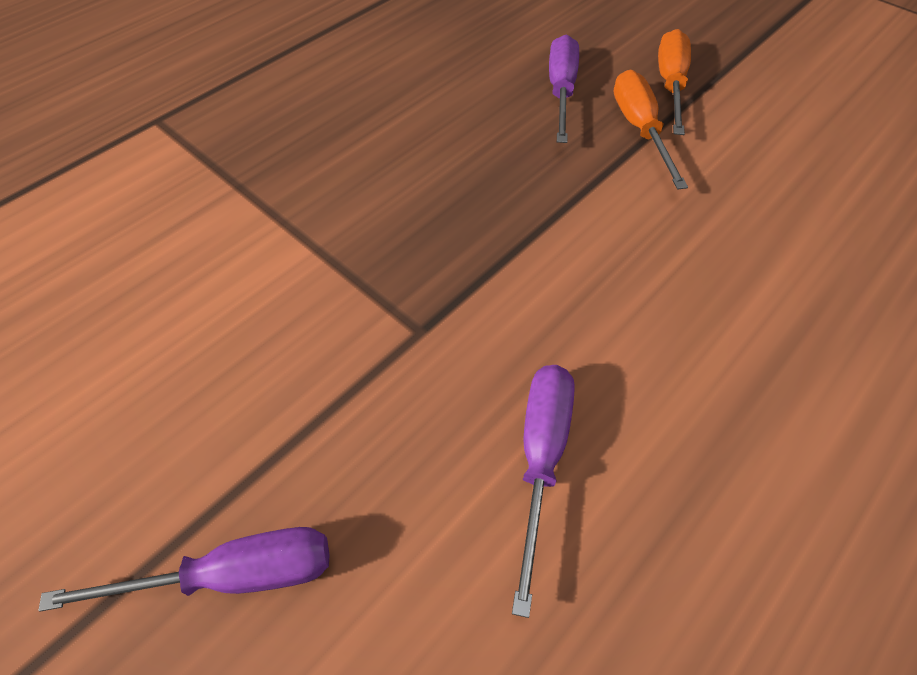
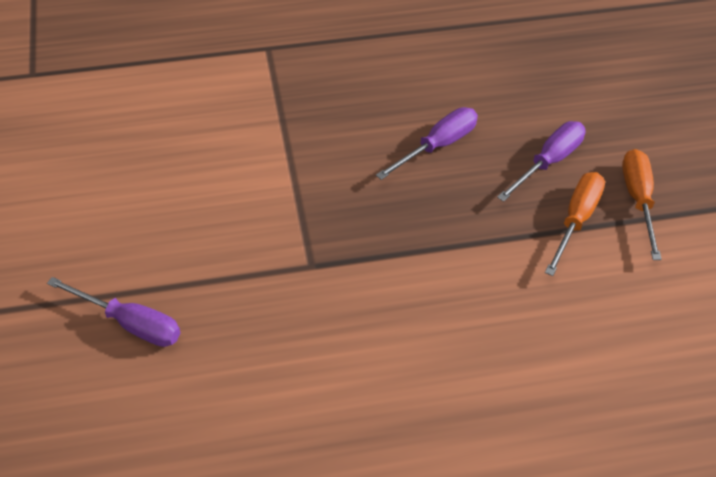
camera: 35 degrees right, 5 degrees down
(541, 458) = (314, 368): purple screwdriver -> purple screwdriver (438, 146)
(670, 85) = (638, 200): orange screwdriver -> orange screwdriver turned 45 degrees counterclockwise

